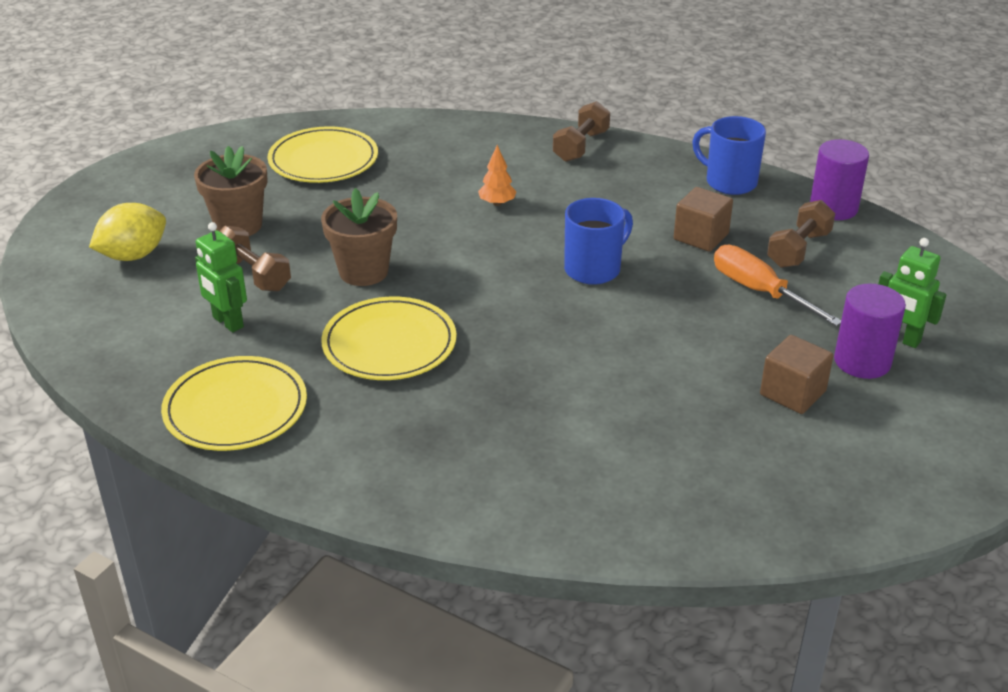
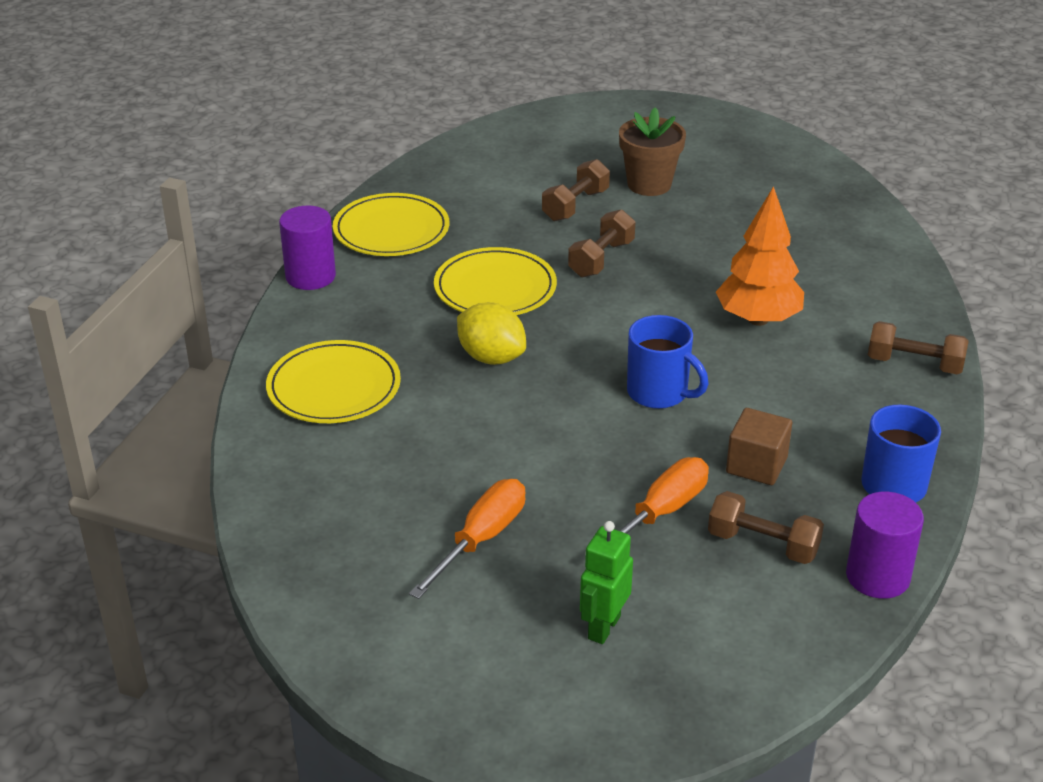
camera: 80 degrees right, 0 degrees up
(133, 255) = (582, 146): yellow lemon -> yellow lemon (491, 357)
(227, 322) = (502, 206): green robot -> none
(323, 160) = (787, 207): yellow plate -> yellow plate (334, 387)
(363, 272) = (601, 259): brown flower pot -> brown dumbbell
(497, 203) = (758, 319): orange tree -> orange tree, size x2.10
(792, 393) = (481, 539): brown cube -> orange screwdriver
(862, 361) = (550, 593): purple cylinder -> purple cylinder (310, 276)

